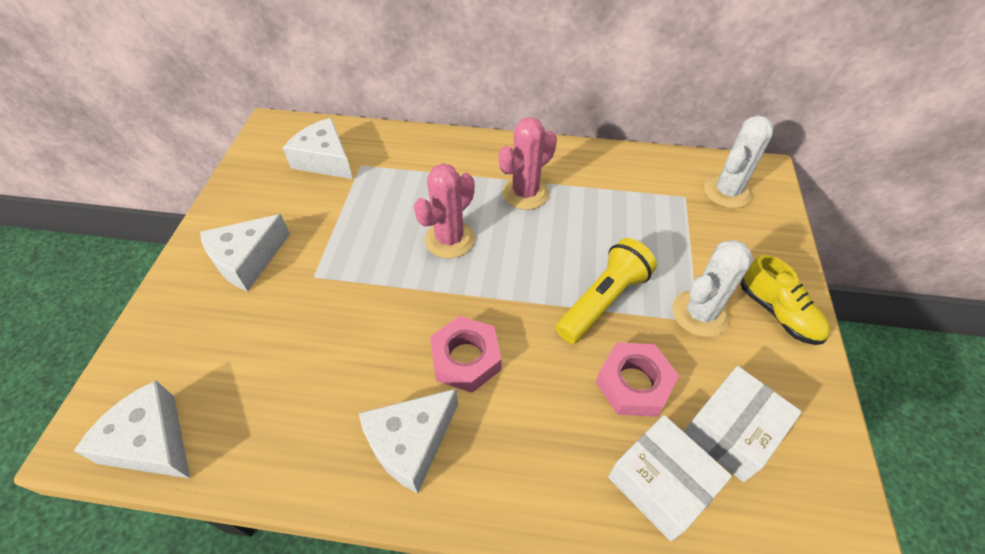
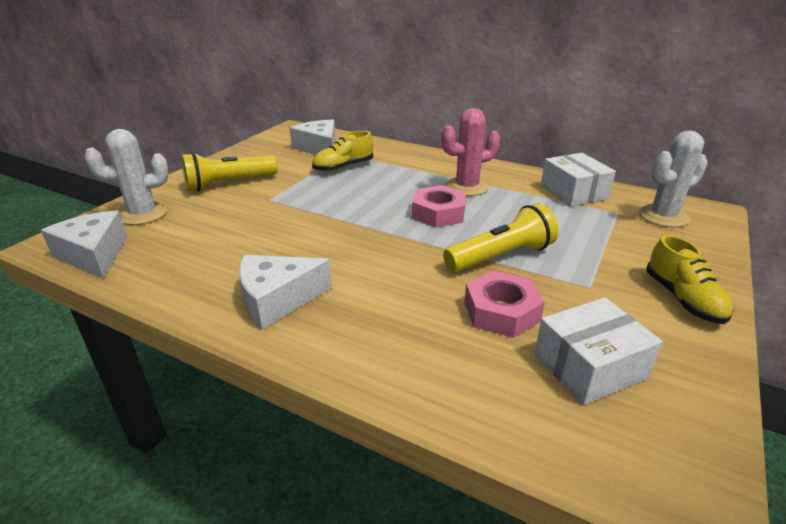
camera: 20 degrees right, 20 degrees down
(247, 260) = (228, 184): white cheese -> yellow flashlight
(373, 191) = (343, 167): none -> yellow shoe
(449, 239) = (387, 200): pink cactus -> none
(466, 358) = (356, 264): pink nut -> pink nut (438, 213)
(661, 483) = (491, 382): white box -> white box (573, 192)
(700, 313) = (595, 283): white cactus -> white cactus (143, 214)

